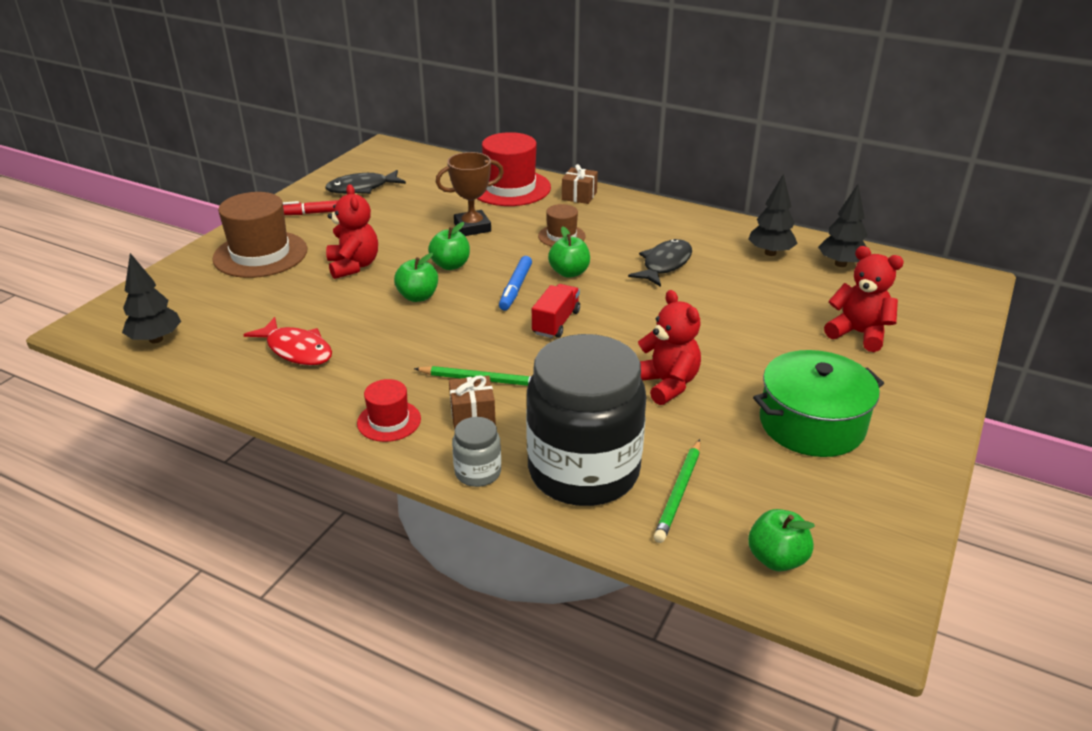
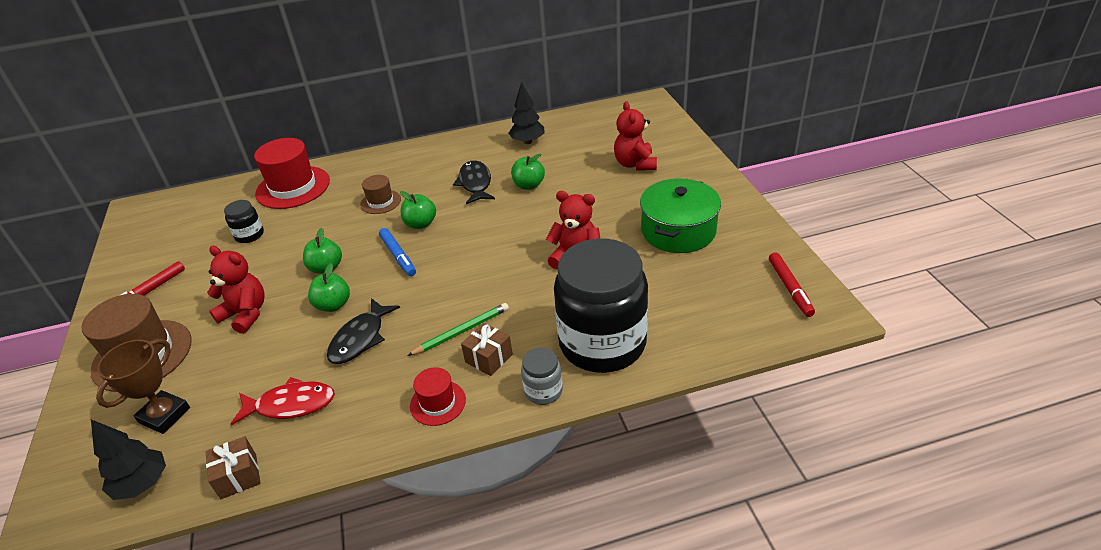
camera: 40 degrees left, 5 degrees up
(362, 188) = (162, 251): black fish -> black fish (360, 338)
(431, 208) = (249, 235): none -> black jar
(472, 227) = (304, 231): brown trophy -> brown trophy (164, 415)
(556, 322) = (458, 262): red truck -> none
(579, 196) = (354, 167): brown gift -> brown gift (238, 476)
(679, 493) = (667, 317): green pencil -> none
(776, 559) = (756, 316): green apple -> green apple (529, 185)
(840, 264) = (574, 127): black tree -> none
(858, 333) = (635, 164): red teddy bear -> red teddy bear turned 90 degrees counterclockwise
(860, 560) = (790, 288): none -> red marker

